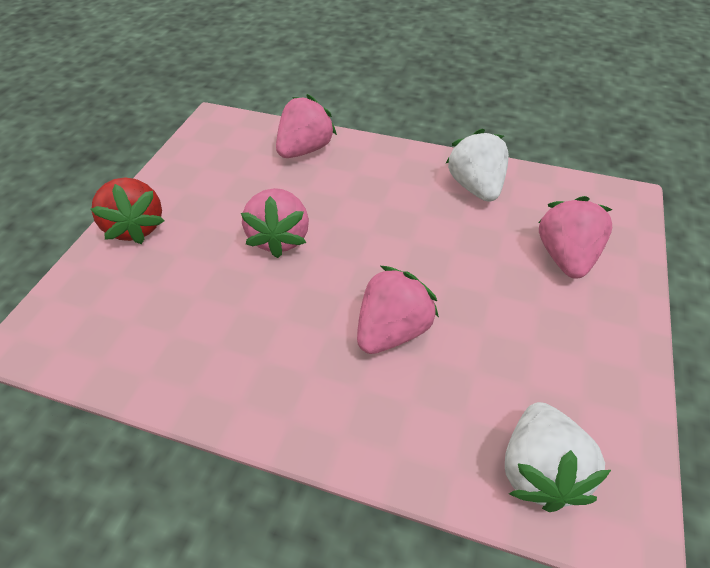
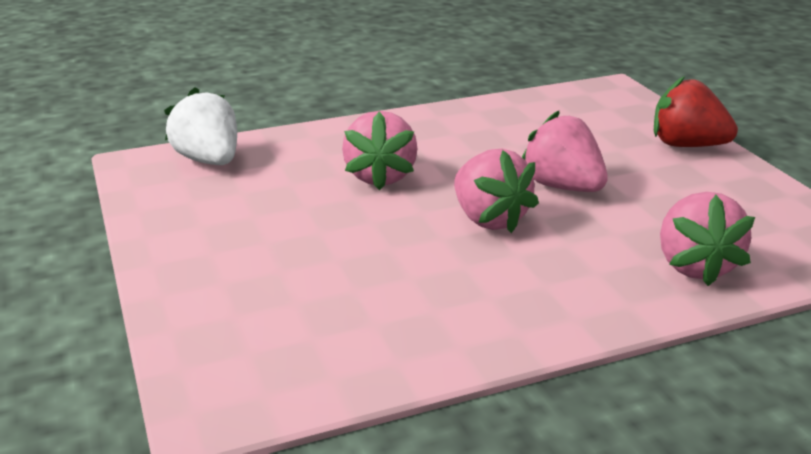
camera: 140 degrees right, 20 degrees down
(475, 187) = (436, 320): white strawberry -> none
(565, 257) = (262, 291): pink strawberry -> pink strawberry (489, 219)

